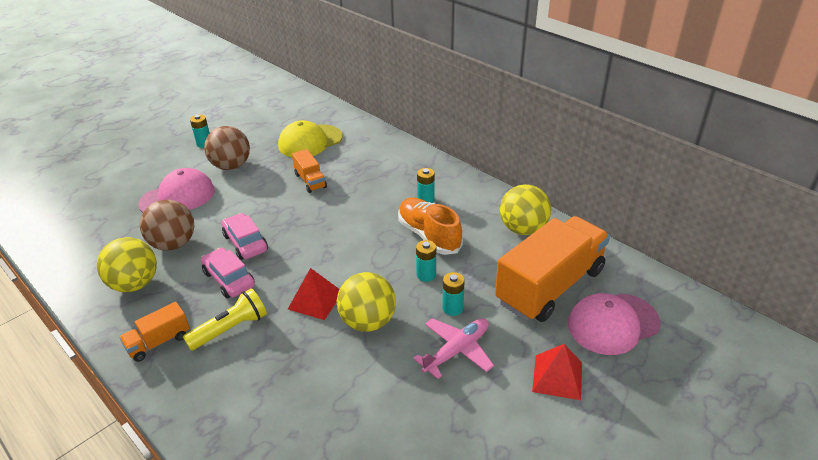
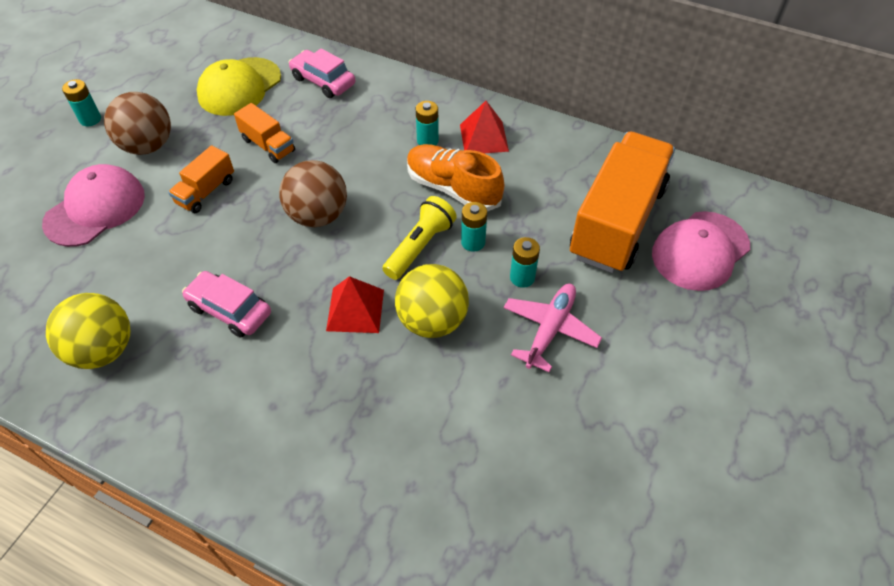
camera: 20 degrees left, 15 degrees up
(159, 342) = (181, 420): orange truck -> orange truck (206, 191)
(173, 244) = (127, 279): brown ball -> brown ball (318, 216)
(230, 329) = (267, 377): yellow flashlight -> yellow flashlight (420, 246)
(245, 243) = (225, 254): pink car -> pink car (323, 81)
(523, 229) = (557, 155): yellow ball -> none
(557, 377) = (669, 330): red pyramid -> red pyramid (484, 137)

